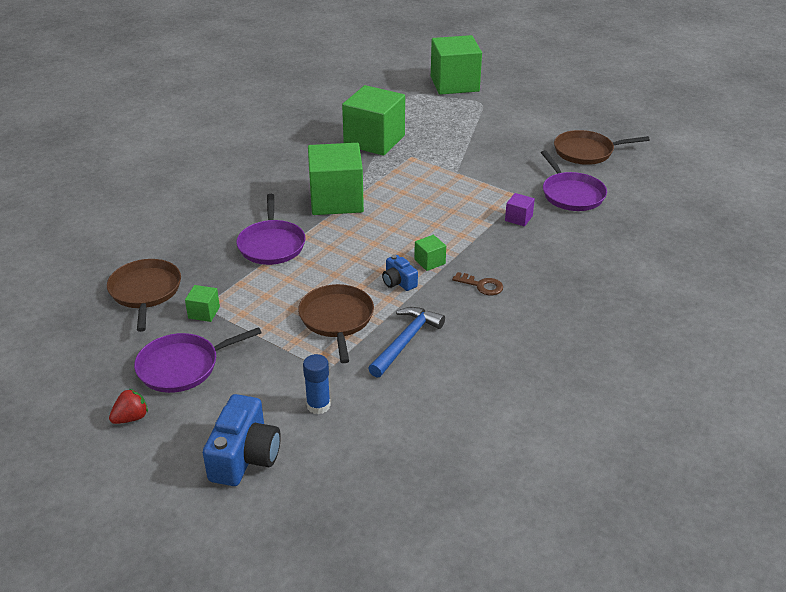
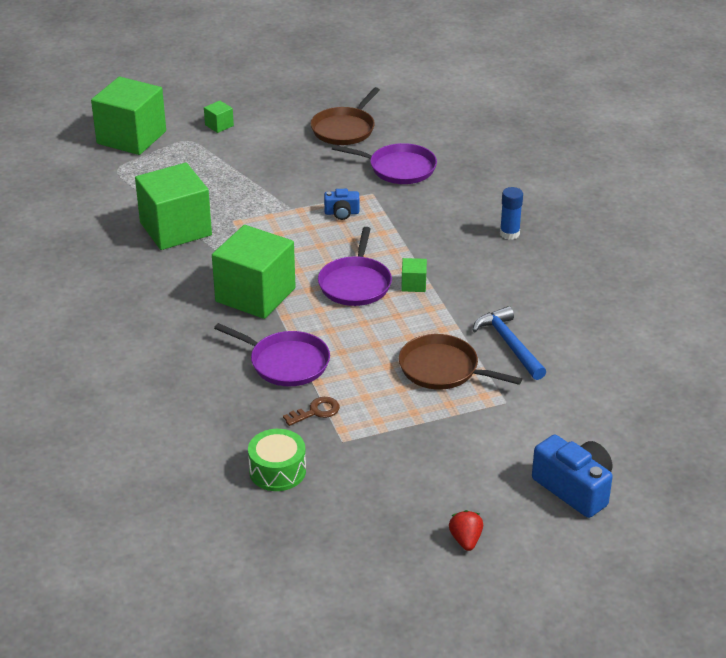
camera: 55 degrees left, 0 degrees up
(145, 292) = (277, 471): brown pan -> green drum
(182, 366) = (421, 484): purple pan -> purple pan (355, 283)
(204, 312) = (352, 444): green cube -> green cube (219, 125)
(318, 405) = (547, 424): blue glue stick -> blue glue stick (509, 234)
(398, 282) = (425, 313): blue camera -> blue camera (342, 213)
(482, 285) = (476, 273): brown key -> brown key (316, 411)
(518, 218) = (403, 211): purple cube -> none

